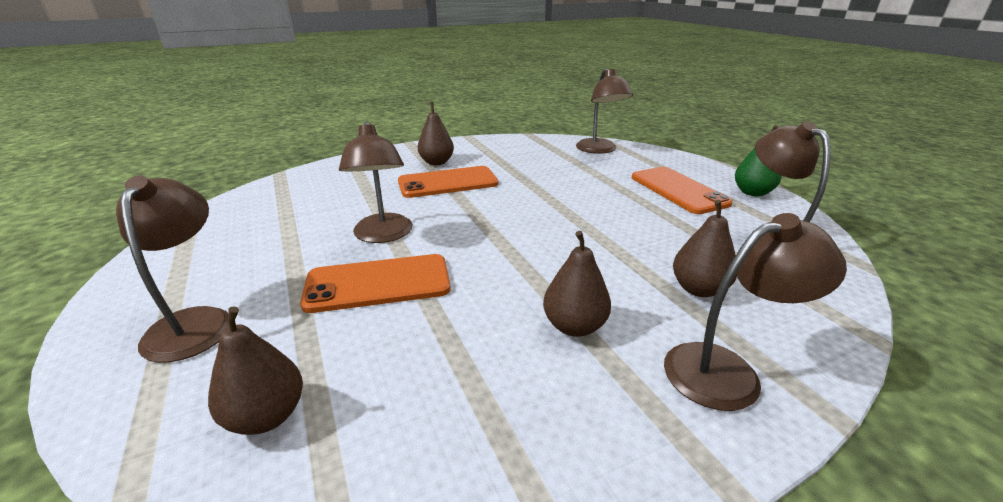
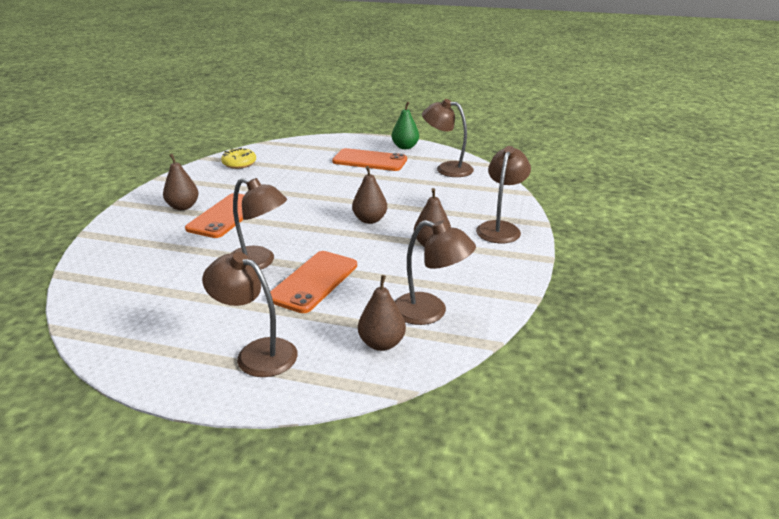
camera: 50 degrees left, 0 degrees up
(544, 147) = (239, 163): none -> yellow donut
(599, 150) = (281, 152): brown lamp -> brown lamp (430, 312)
(698, 289) = (451, 205): brown pear -> brown pear (370, 220)

